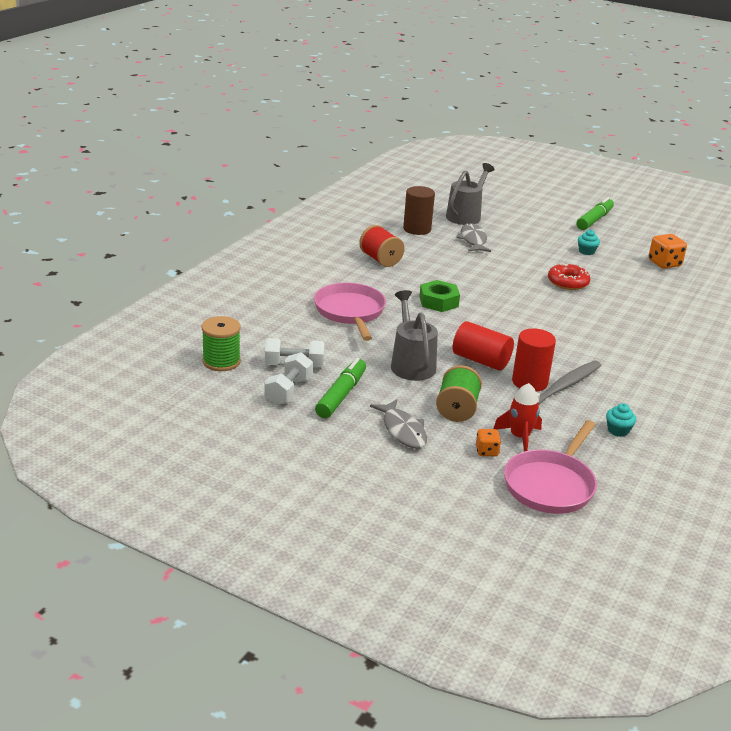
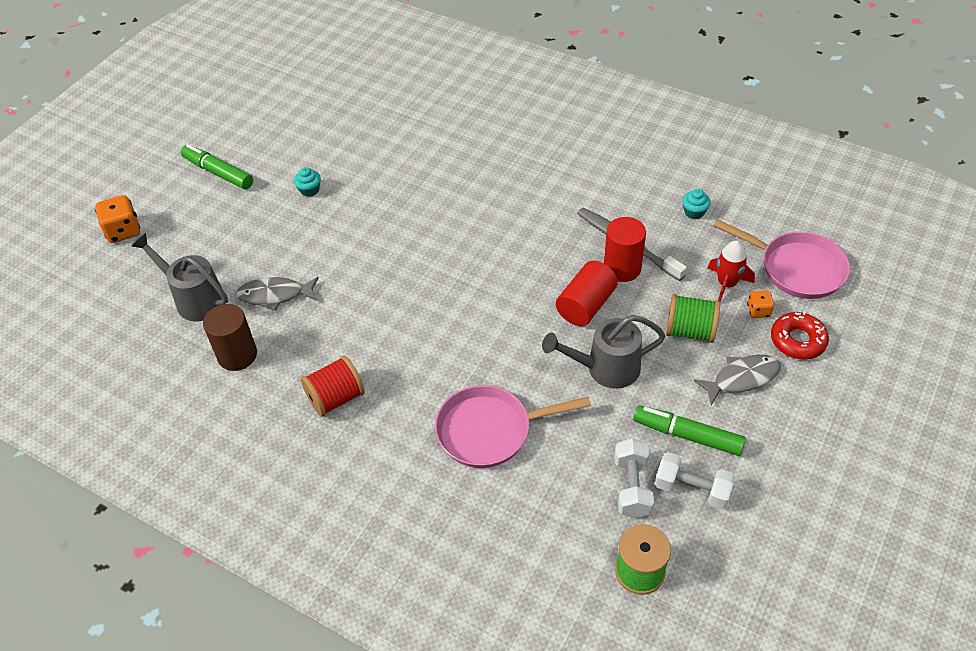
camera: 85 degrees left, 20 degrees up
(438, 301) = (452, 338): green nut -> none
(568, 282) = (392, 215): red donut -> red donut (797, 340)
(664, 263) = (341, 130): orange dice -> orange dice (123, 231)

